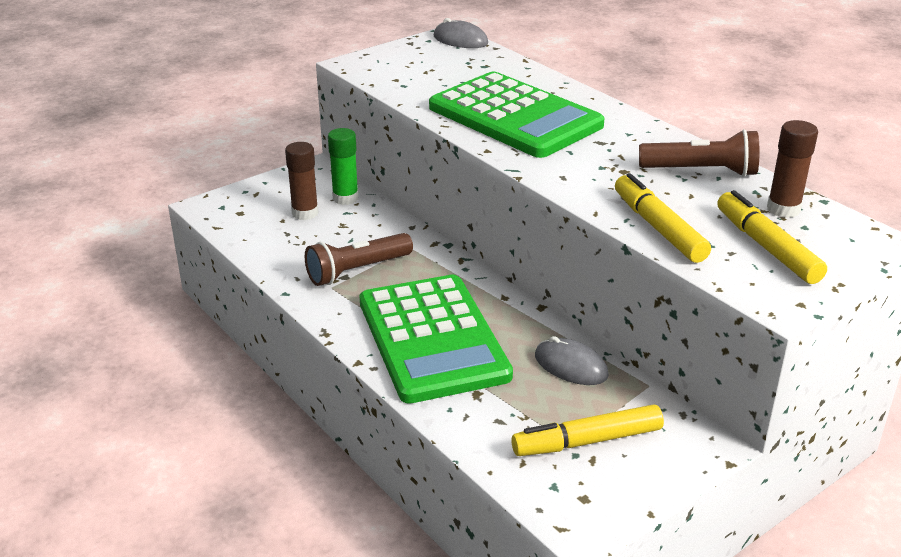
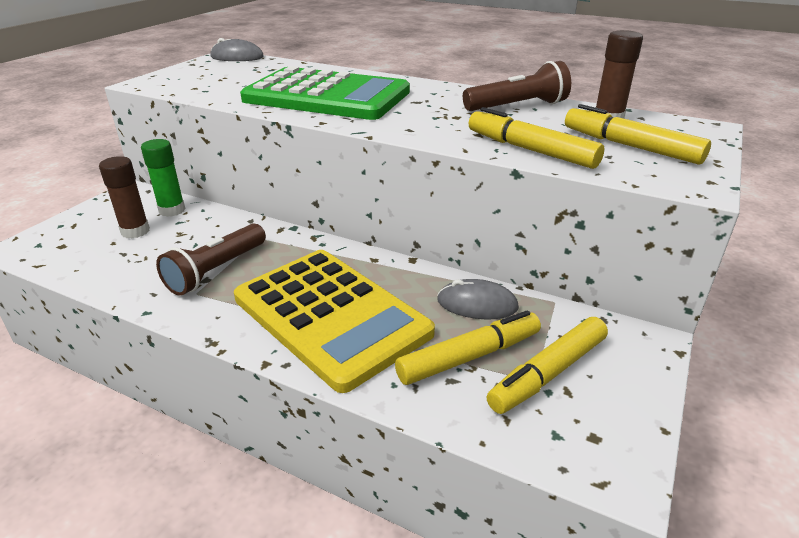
camera: 25 degrees left, 0 degrees up
(433, 339) = (331, 315): green calculator -> yellow calculator
(528, 407) = (469, 357): none -> yellow marker

